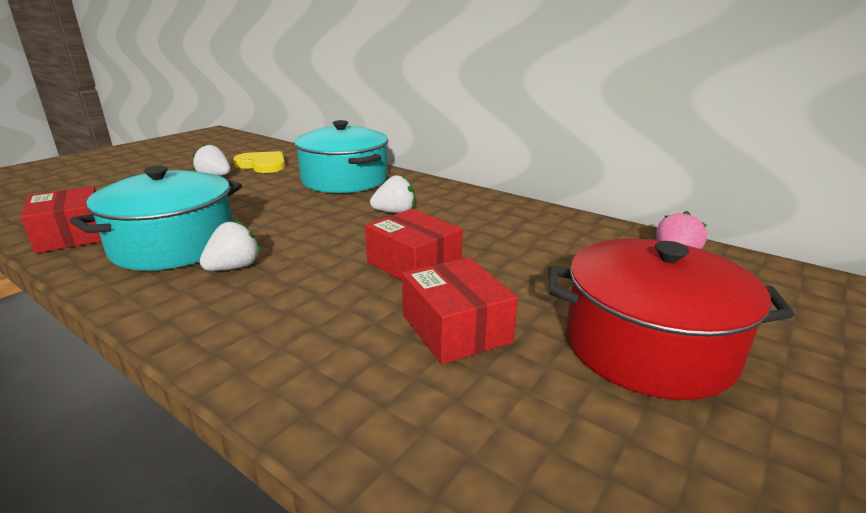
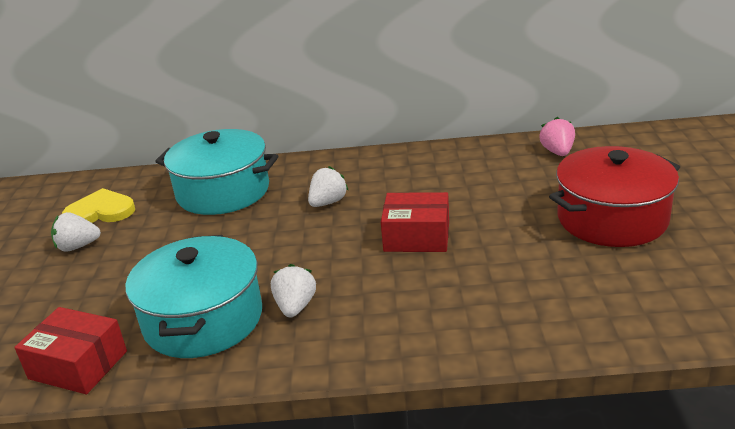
camera: 35 degrees left, 5 degrees up
(456, 328) = (510, 262): red box -> none

